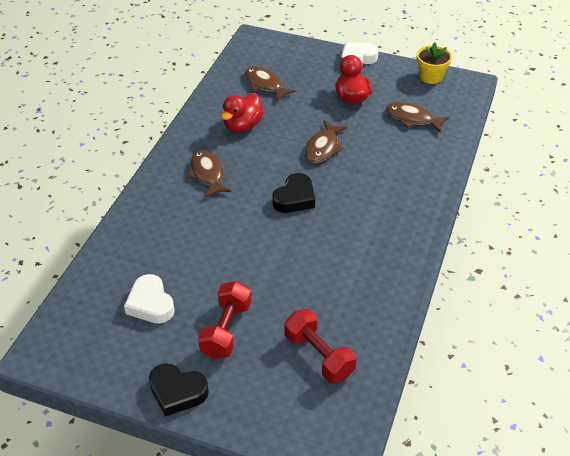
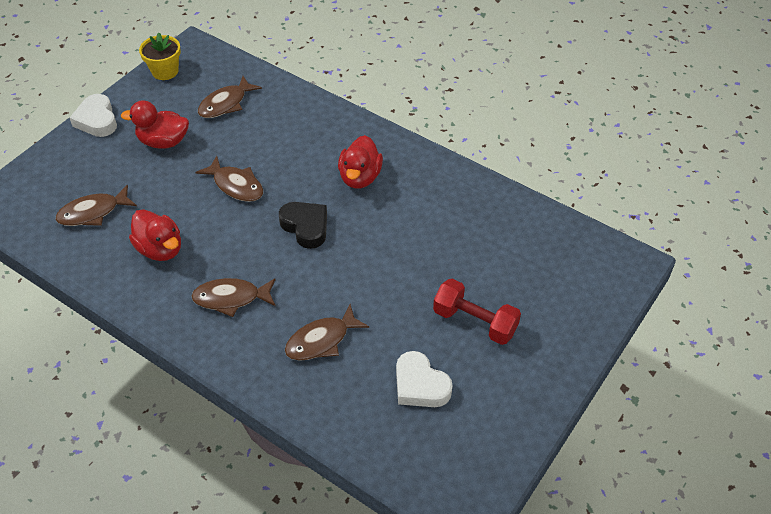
camera: 75 degrees left, 5 degrees up
(150, 304) = (420, 385): white heart -> white heart turned 60 degrees clockwise
(177, 392) = (544, 377): black heart -> none
(181, 234) = (321, 340): none -> brown fish
(318, 355) = (524, 254): red dumbbell -> none
(366, 219) = (360, 177): none -> red duck

